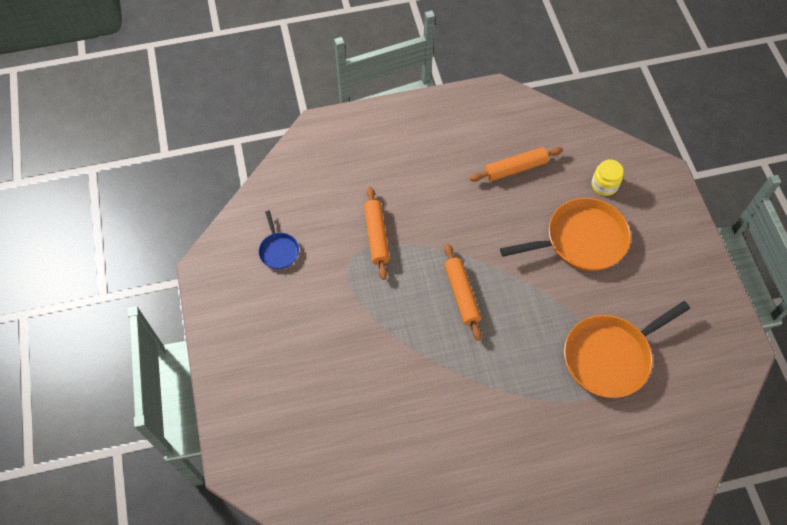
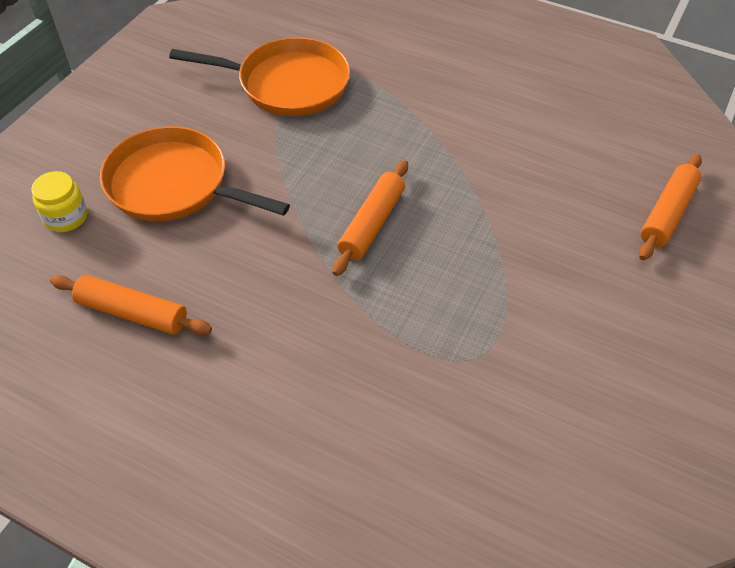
camera: 140 degrees left, 10 degrees down
(278, 250) = (574, 446): blue pan -> none
(376, 236) = (410, 362): orange rolling pin -> orange rolling pin (667, 213)

